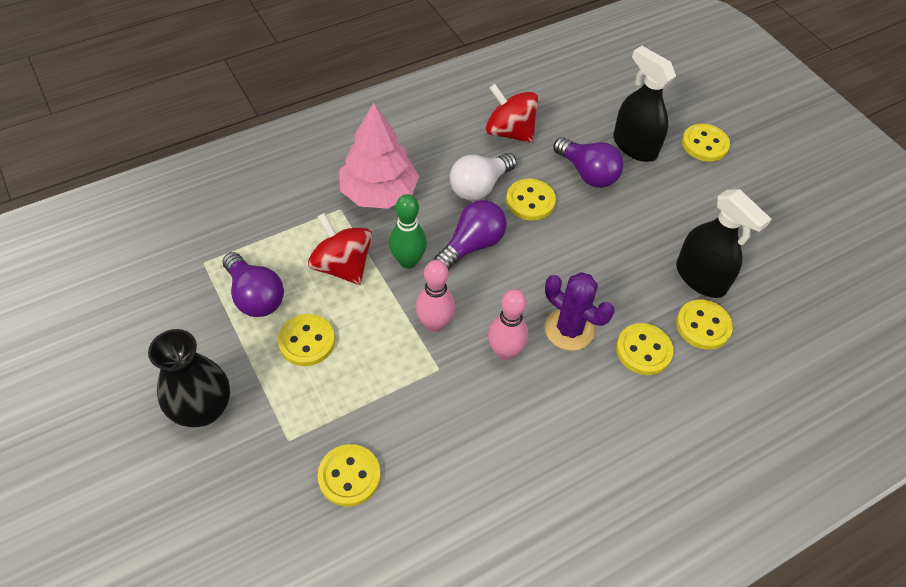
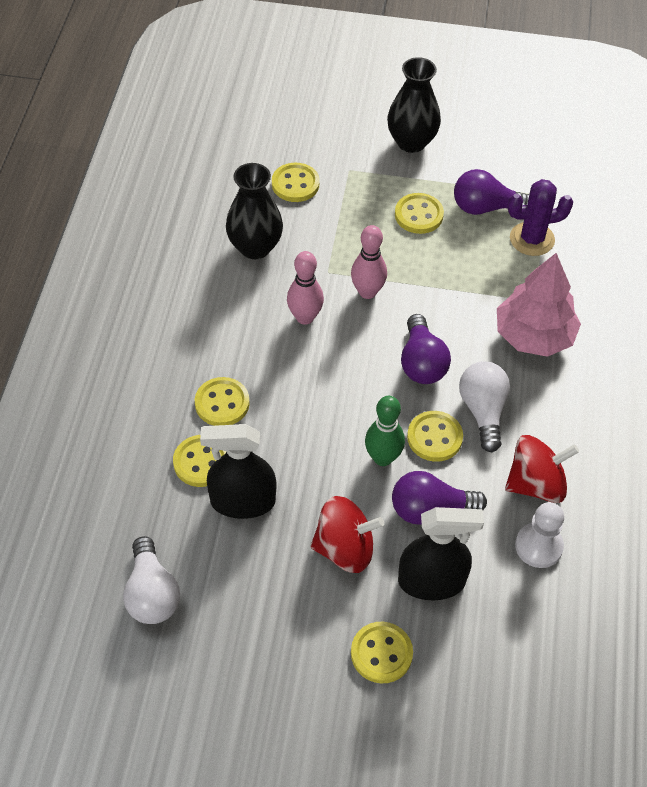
camera: 130 degrees right, 0 degrees up
(342, 266) = (471, 269): red spinning top -> red spinning top (345, 549)
(408, 261) = (441, 311): green bowling pin -> green bowling pin (383, 458)
(464, 450) = (255, 247): none -> black vase
(553, 110) = (538, 546): none -> white pawn
(569, 329) = (285, 369): purple cactus -> purple cactus (532, 239)
(817, 281) = (152, 593): none -> white light bulb

